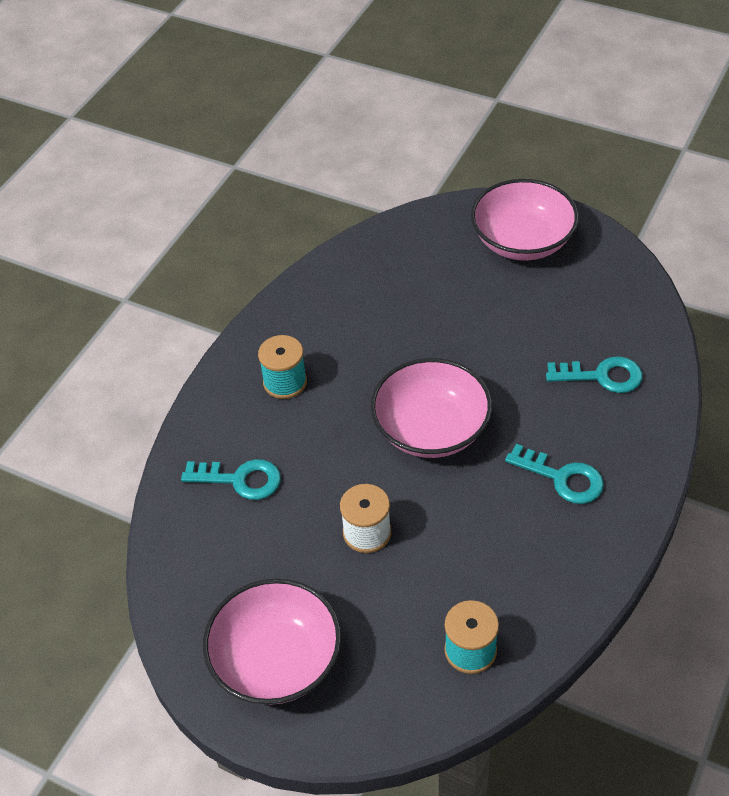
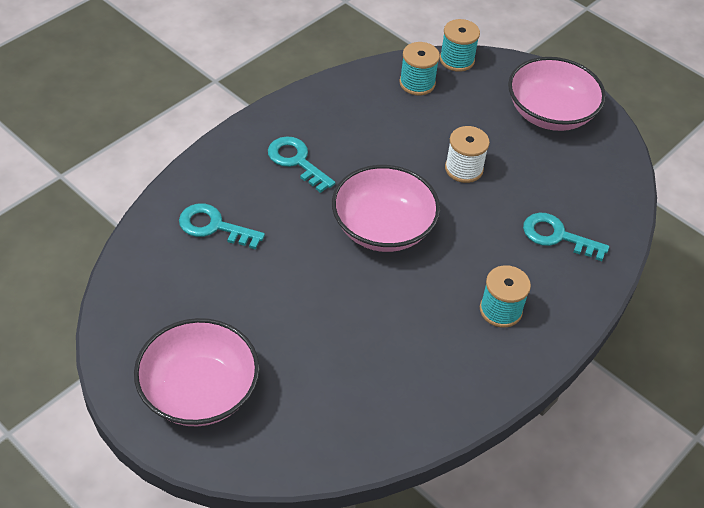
camera: 170 degrees left, 0 degrees up
(430, 717) = (457, 60): none -> turquoise spool

